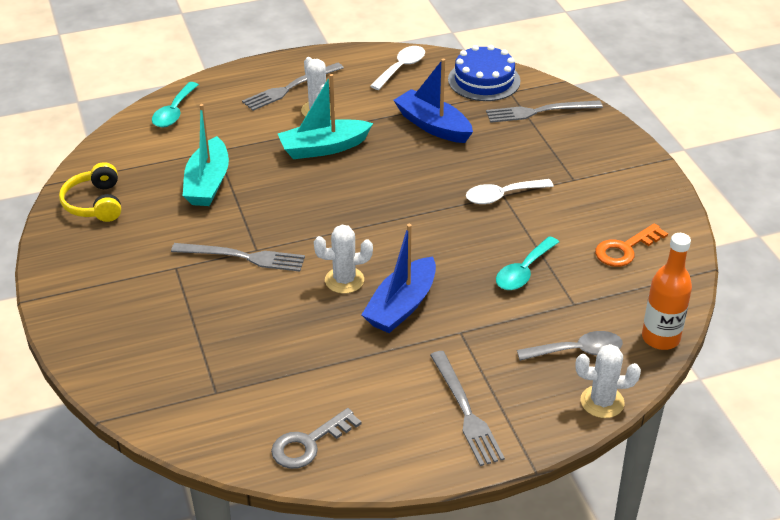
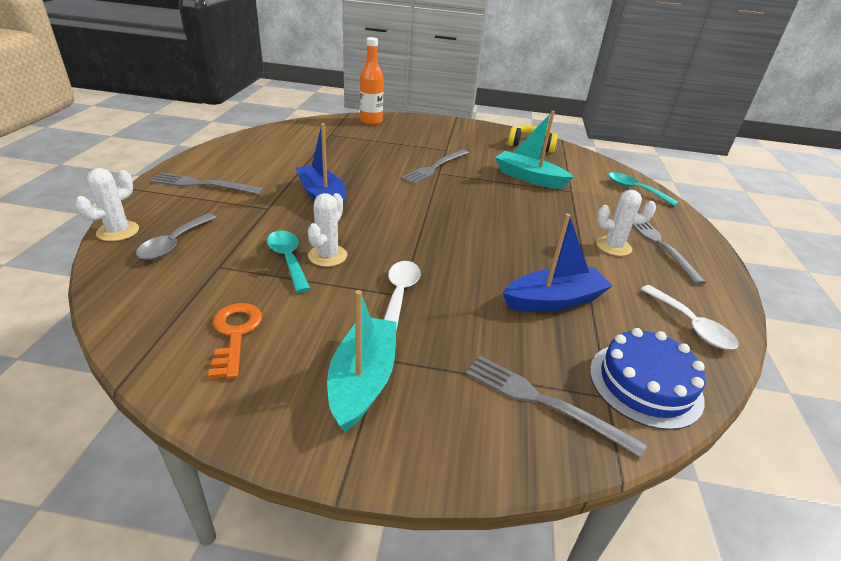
camera: 115 degrees right, 5 degrees down
(309, 443) = (259, 142): grey key -> none
(323, 148) = (548, 231): turquoise boat -> turquoise boat (362, 380)
(344, 280) = (373, 188): white cactus -> white cactus (327, 256)
(539, 111) = (544, 402): grey fork -> grey fork turned 75 degrees counterclockwise
(660, 338) = (113, 291): orange bottle -> orange bottle (371, 121)

